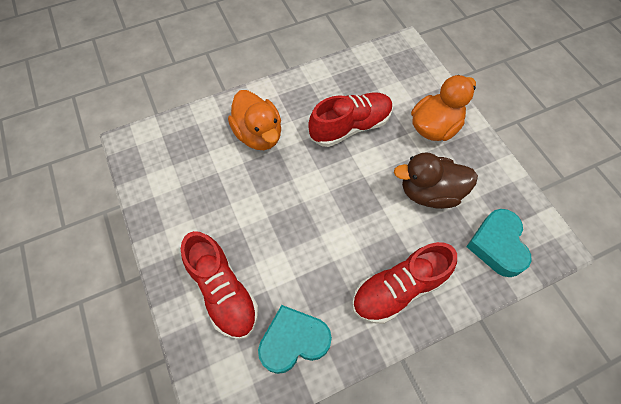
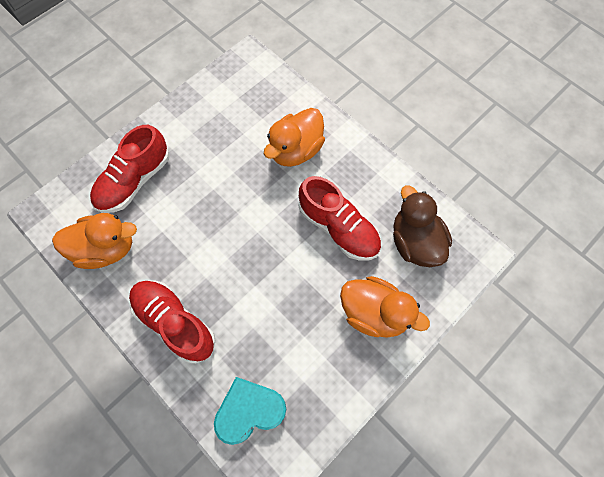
camera: 70 degrees right, 5 degrees up
(293, 341) = (106, 249): turquoise heart -> orange duck
(429, 192) = (288, 327): brown duck -> brown duck (415, 242)

